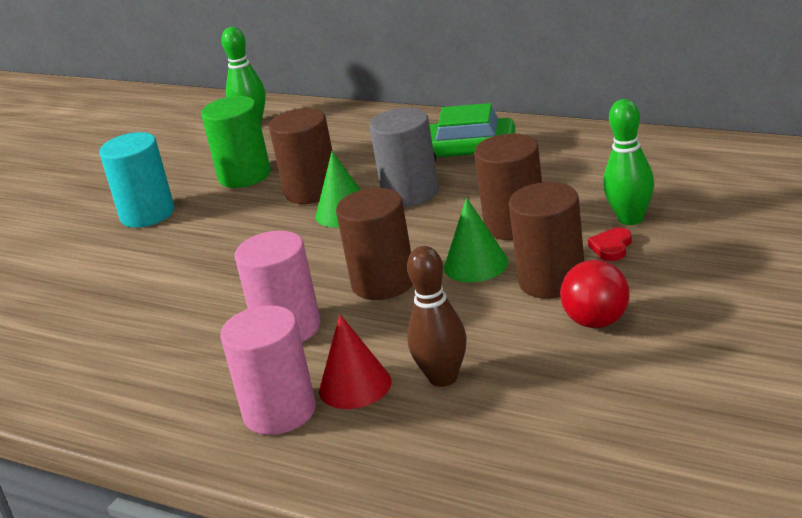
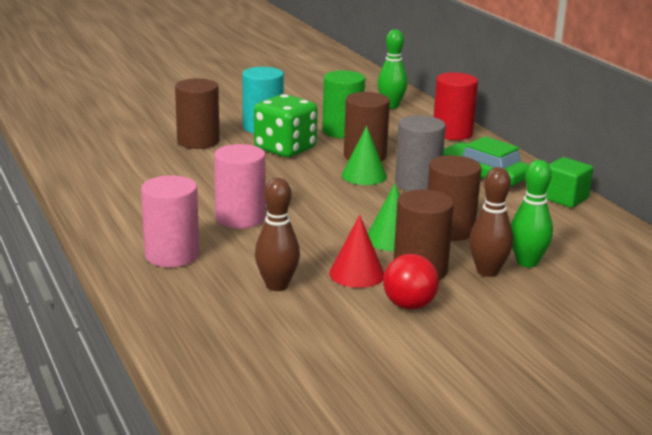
camera: 30 degrees right, 5 degrees down
(212, 226) = (285, 149): none -> green dice
(355, 386) = (227, 264): red cone -> red cone (356, 274)
(361, 122) = (452, 133): none -> red cylinder
(383, 283) = (325, 222): brown cylinder -> brown cylinder (198, 141)
(566, 138) = (564, 198): none -> green cube
(611, 247) = (487, 271): red heart -> brown bowling pin

